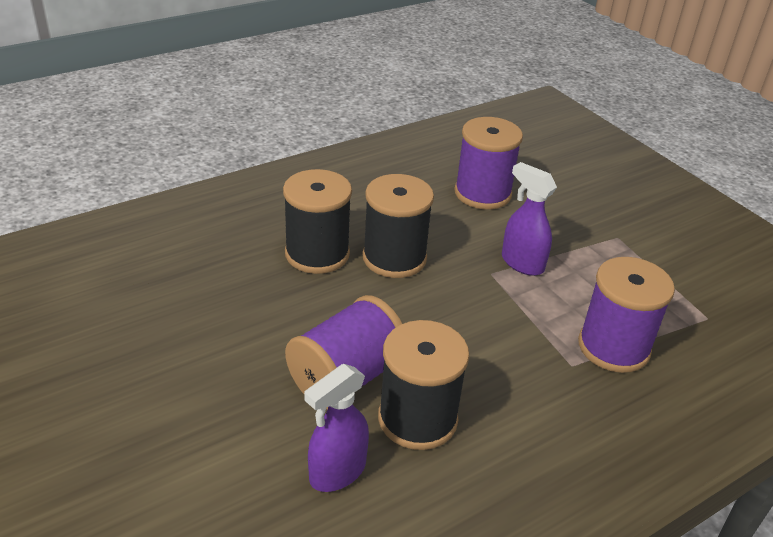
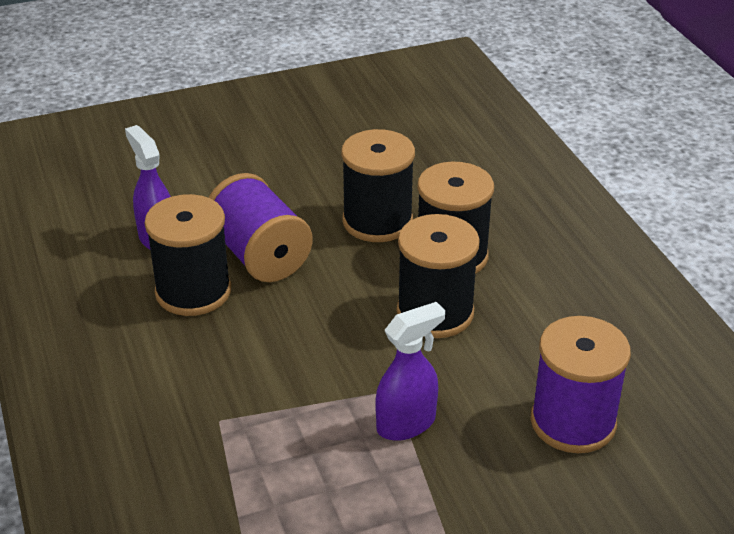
camera: 105 degrees right, 0 degrees up
(273, 302) = (377, 221): none -> black spool
(613, 347) = (233, 466): purple spool -> none

